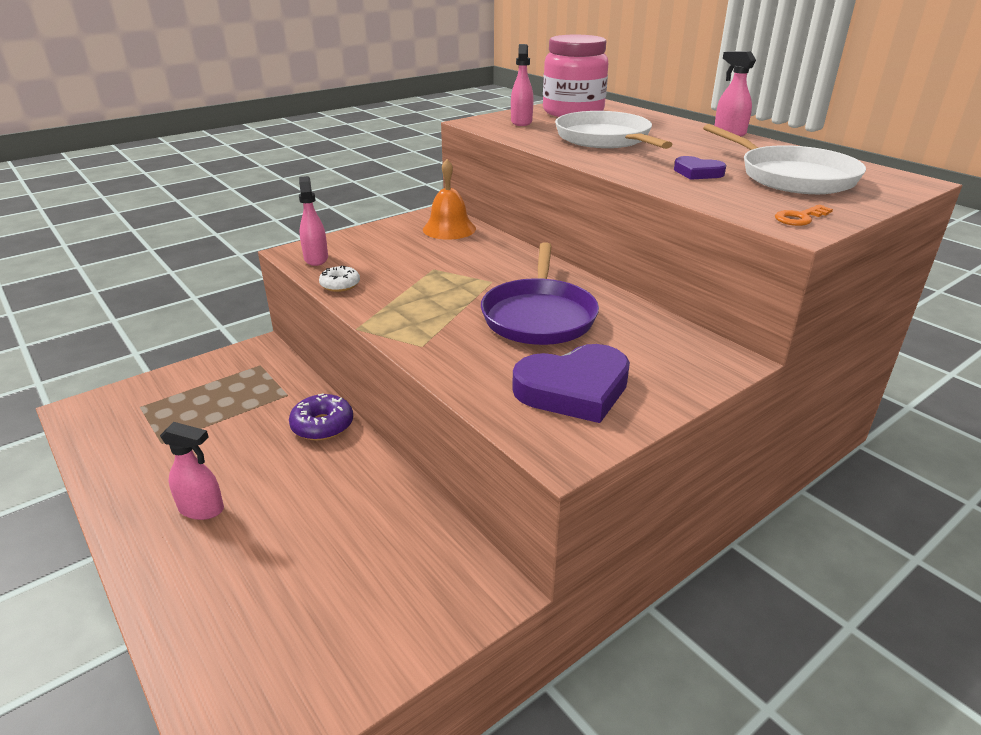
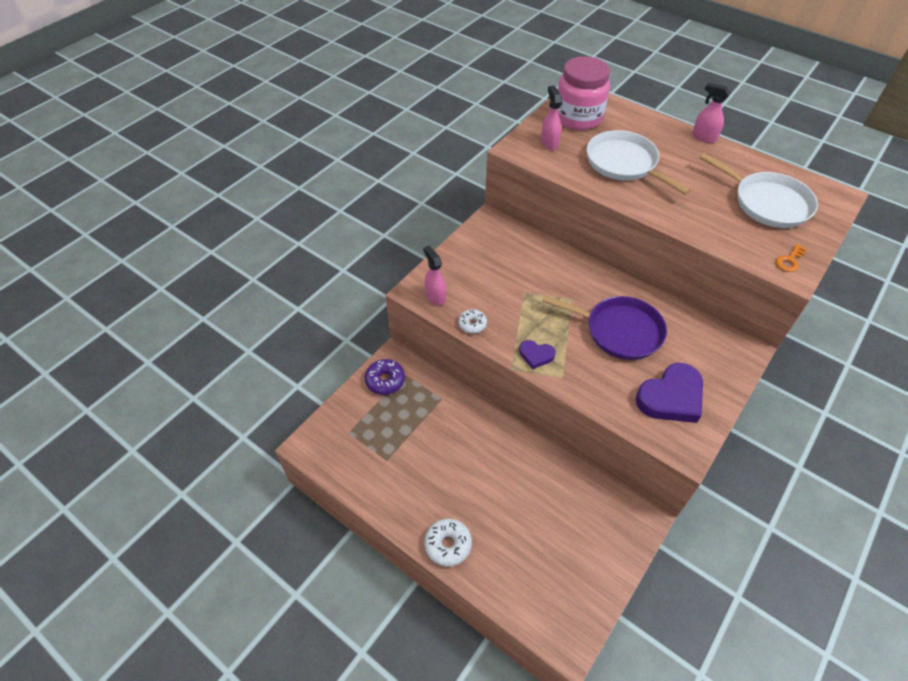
camera: 15 degrees left, 20 degrees up
(158, 556) = (448, 544): none -> white donut
(202, 509) = (450, 506): pink spray bottle -> none
(322, 425) = (482, 421): purple donut -> purple donut (385, 380)
(449, 229) = (508, 239): orange bell -> none
(539, 316) = (619, 331): purple pan -> purple pan turned 60 degrees counterclockwise
(697, 173) = (707, 208): purple heart -> purple heart (536, 355)

